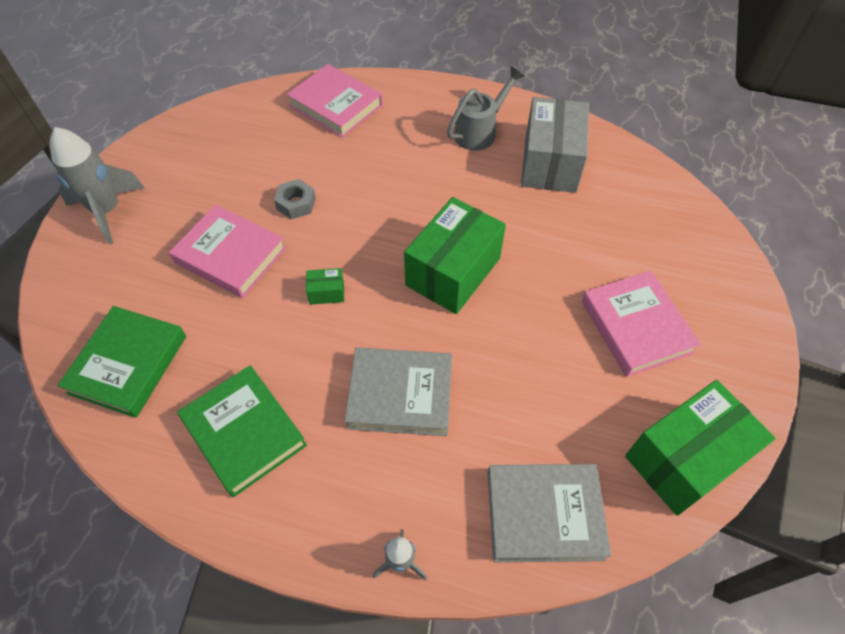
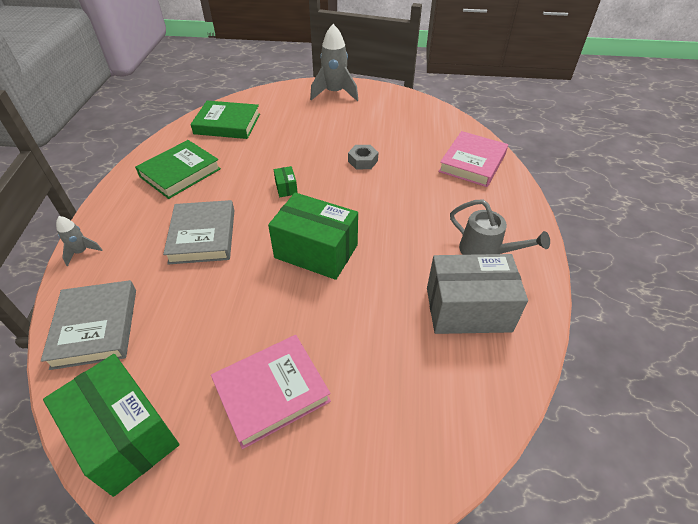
camera: 80 degrees right, 10 degrees down
(230, 255) = (310, 142): pink book -> none

